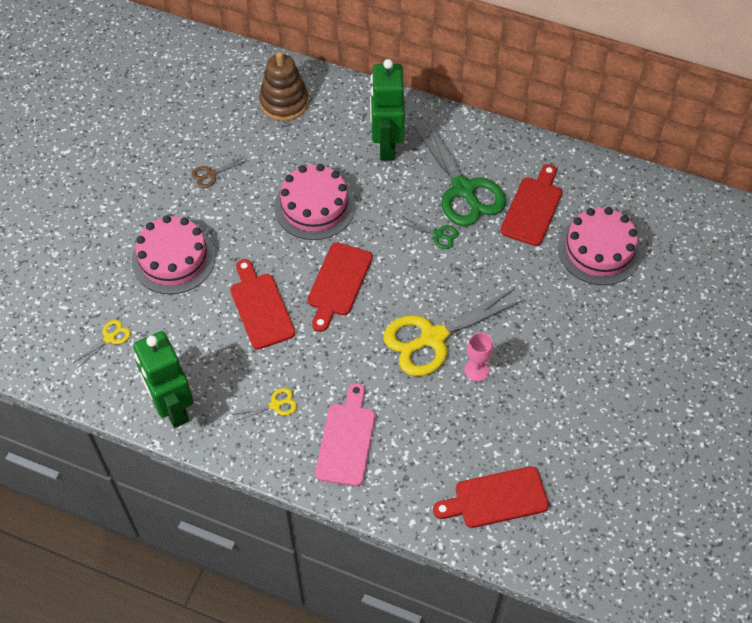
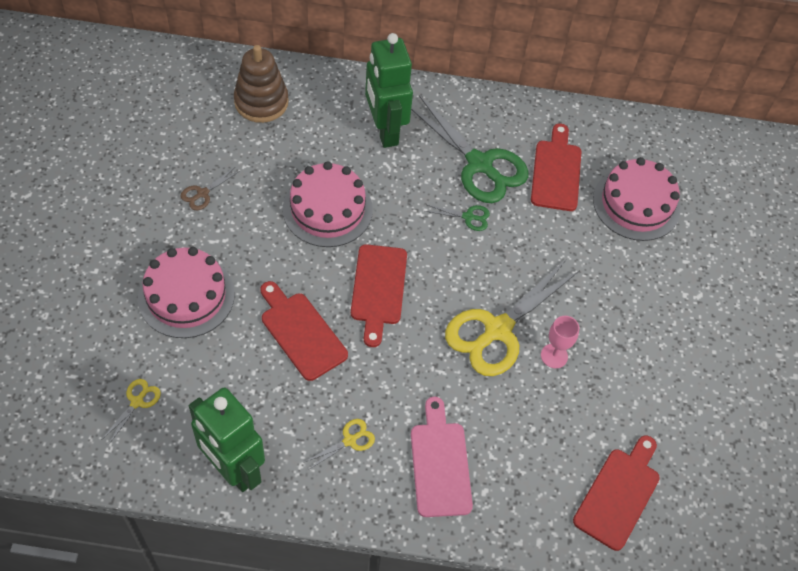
camera: 20 degrees left, 0 degrees up
(496, 498) = (619, 494): red cutting board -> red cutting board turned 150 degrees clockwise

